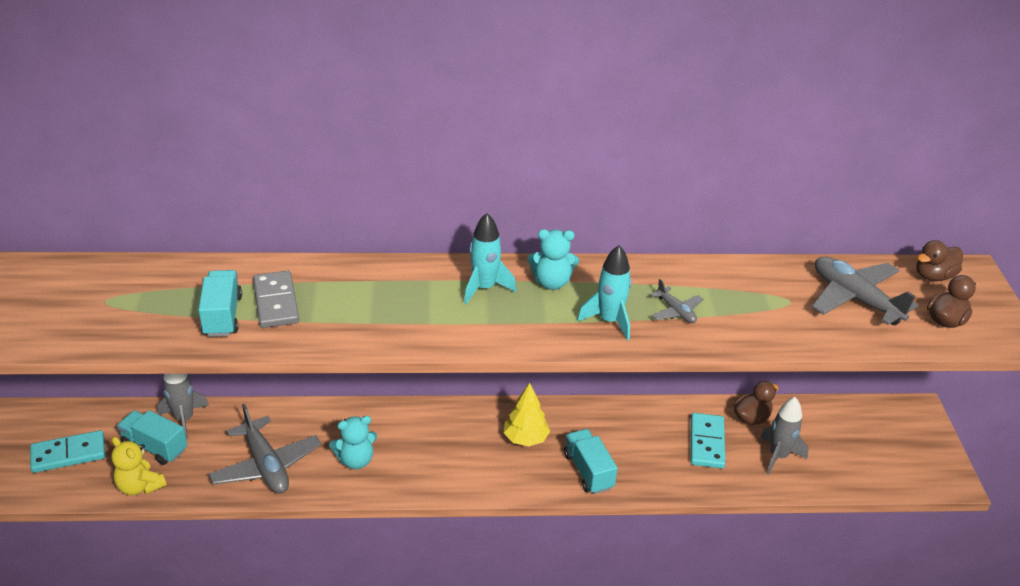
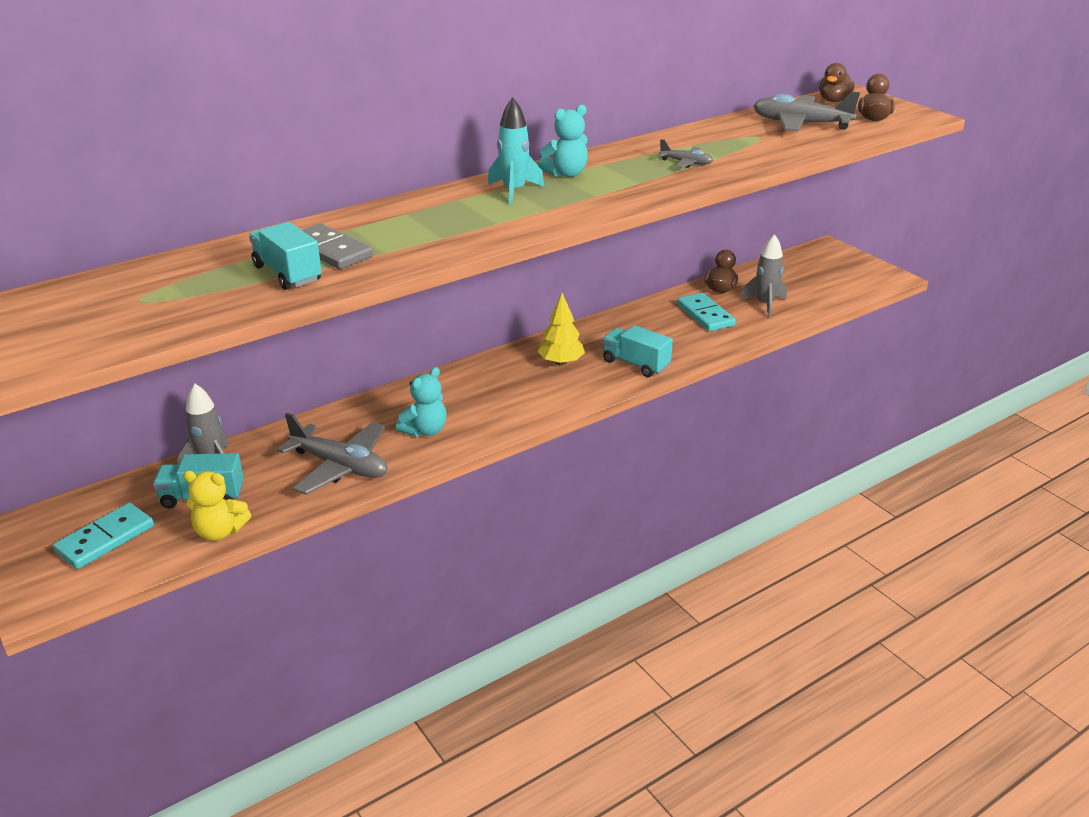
camera: 30 degrees left, 5 degrees down
(609, 321) = (643, 181): turquoise rocket -> none

